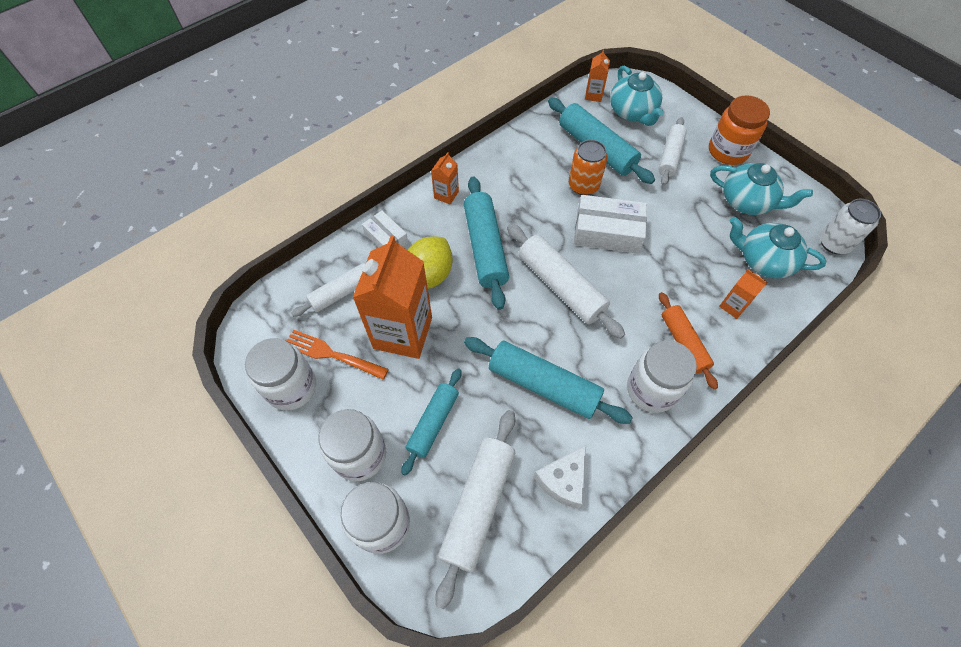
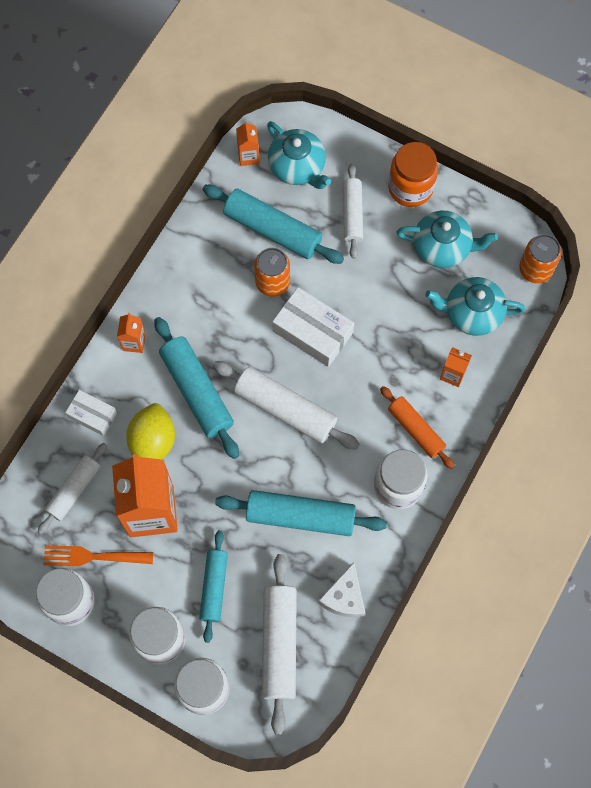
camera: 20 degrees left, 10 degrees up
(607, 232) = (312, 332): white box -> white box turned 45 degrees clockwise
(834, 243) = (535, 269): white can -> orange can

